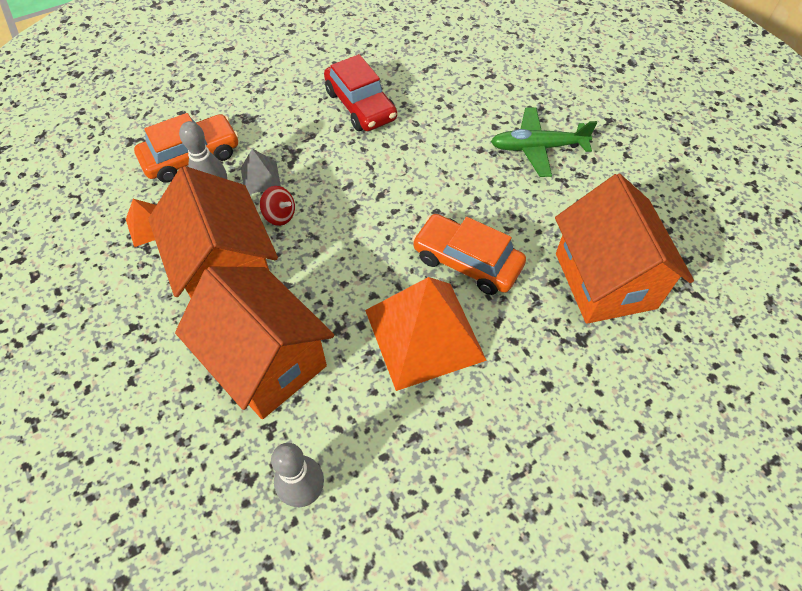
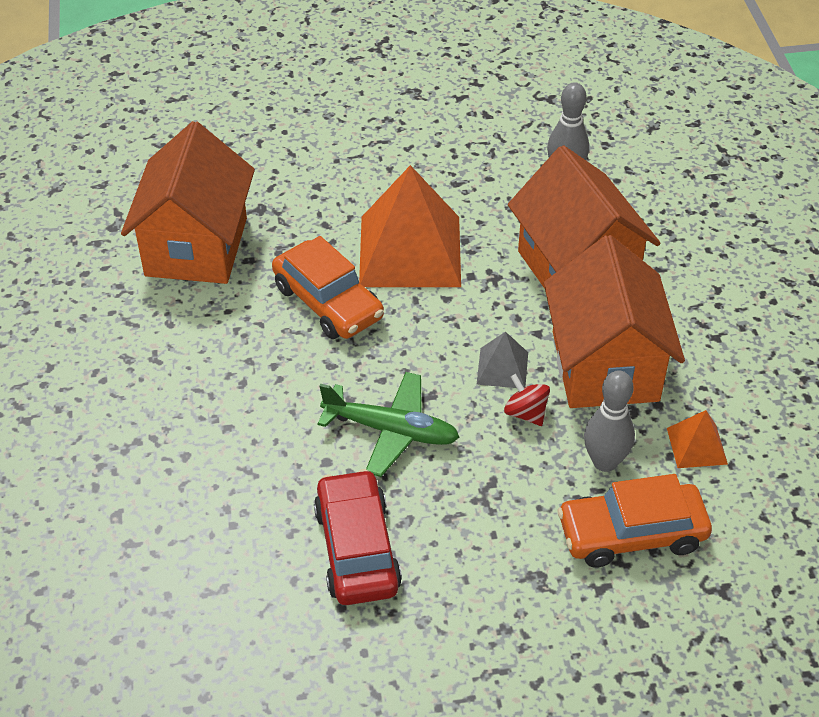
camera: 160 degrees left, 10 degrees down
(260, 177) = (539, 472): grey pyramid -> grey pyramid (502, 368)
(537, 147) = (152, 408): green plane -> green plane (391, 431)

